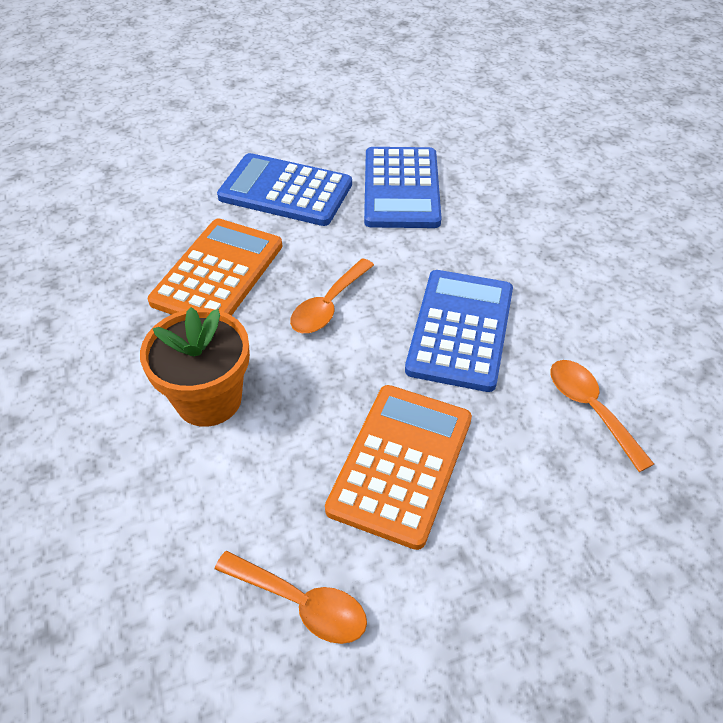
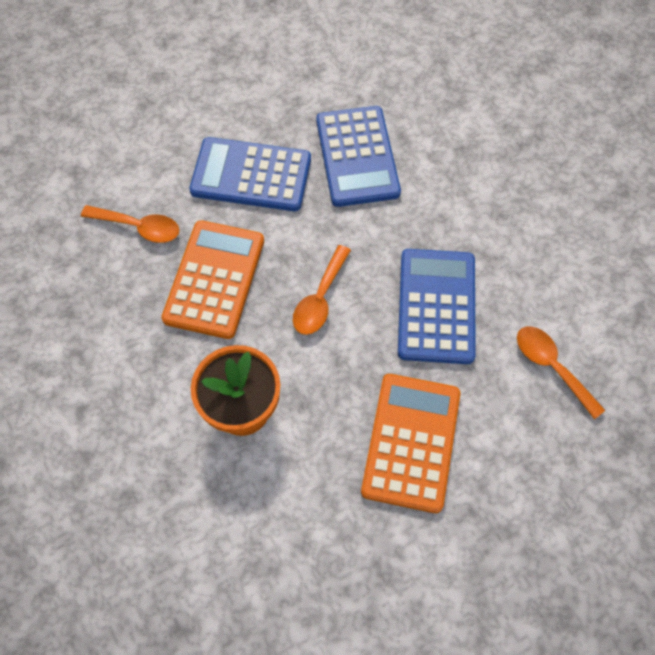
camera: 10 degrees left, 15 degrees up
(301, 603) = (360, 571): orange spoon -> orange spoon (139, 227)

